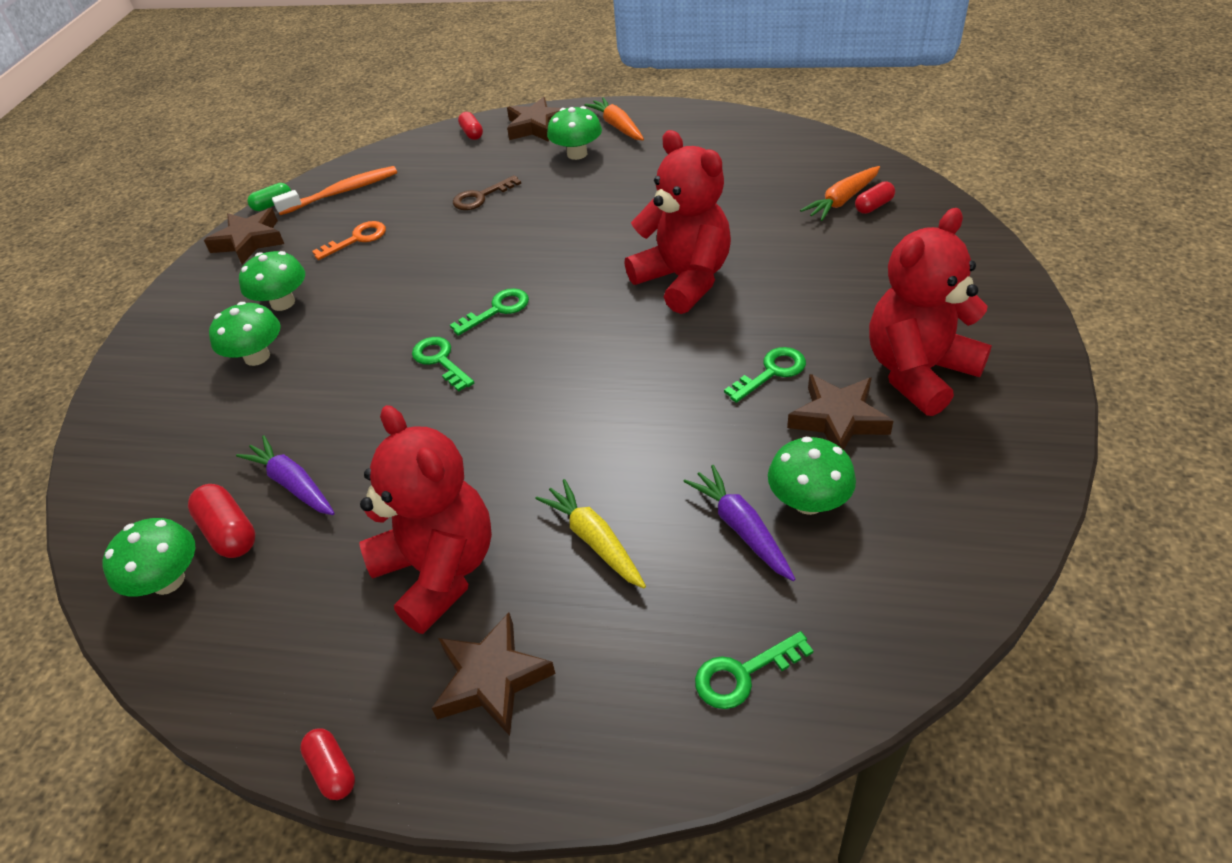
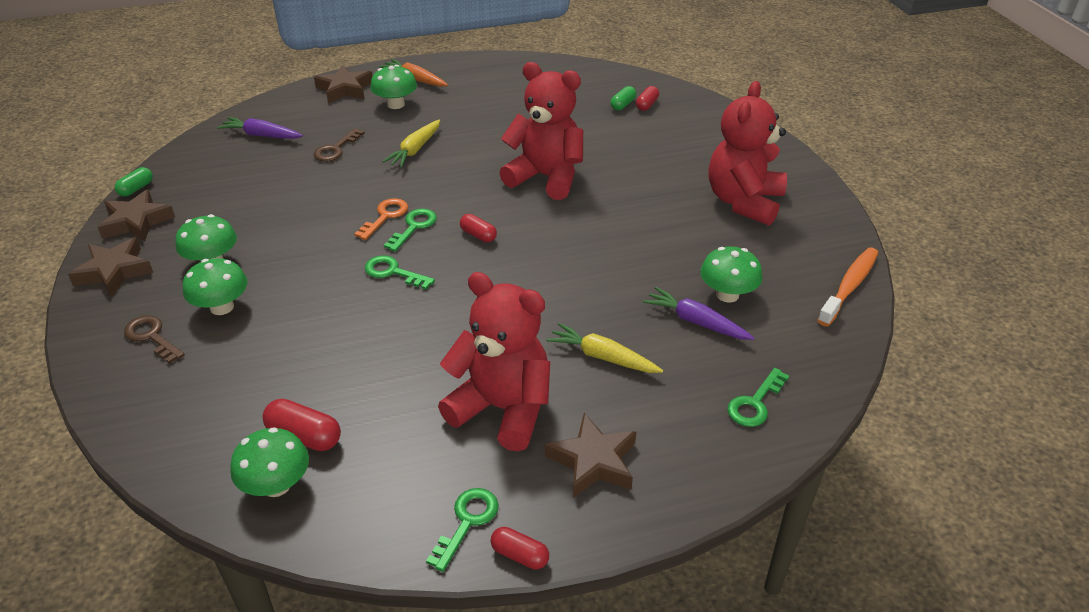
camera: 30 degrees left, 5 degrees down
(178, 372) = (151, 337): none -> brown key
(292, 484) = (334, 388): purple carrot -> purple carrot (261, 135)
(342, 192) = (200, 167): orange toothbrush -> orange toothbrush (849, 286)
(357, 239) = (245, 200): orange key -> orange key (385, 216)
(472, 133) = (289, 103): red capsule -> red capsule (478, 235)
(561, 214) = (415, 150): none -> yellow carrot
(772, 372) = (650, 223): green key -> green key (467, 522)
(838, 419) = (713, 241): brown star -> brown star (114, 271)
(842, 200) = (623, 105): orange carrot -> green capsule

